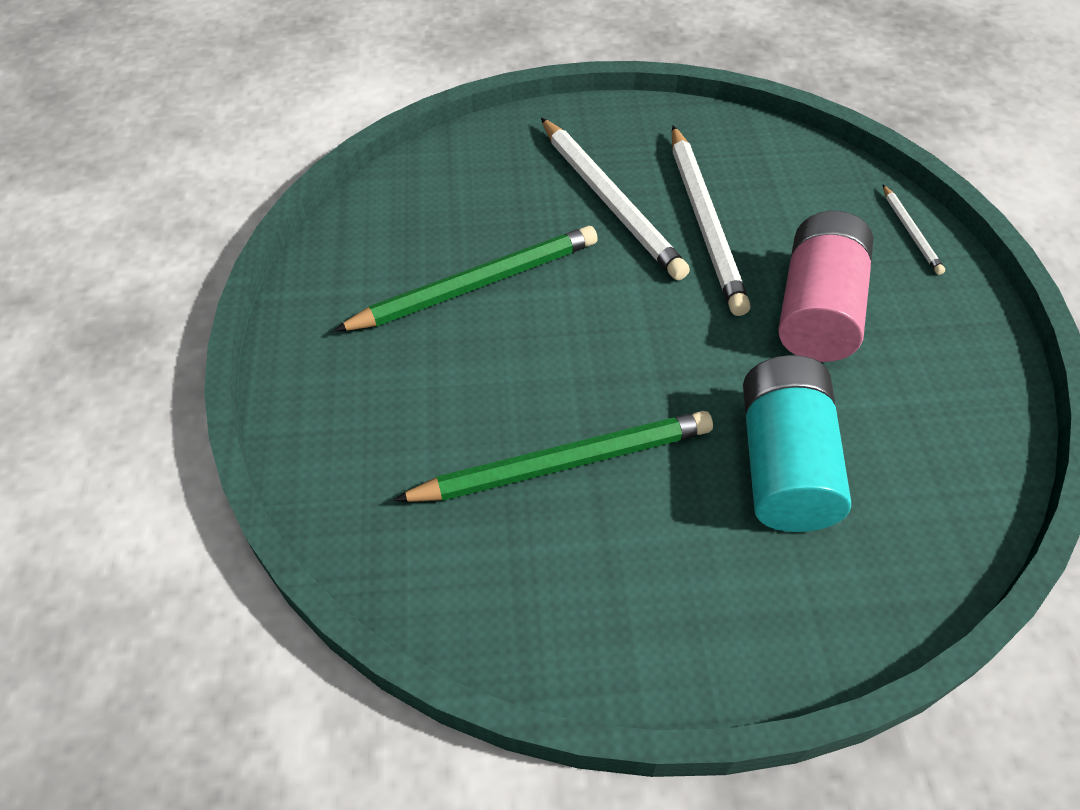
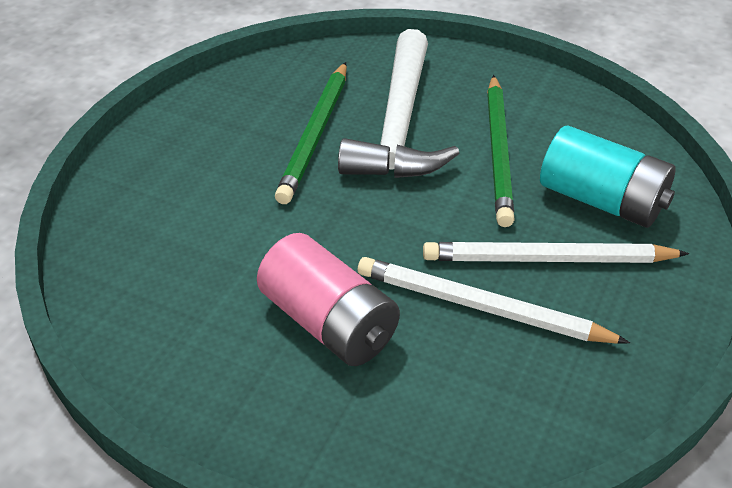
camera: 120 degrees right, 10 degrees down
(487, 388) = (399, 126): none -> white hammer
(784, 464) = (222, 226): turquoise battery -> turquoise battery (602, 200)
(910, 232) = (363, 457): white pencil -> none

